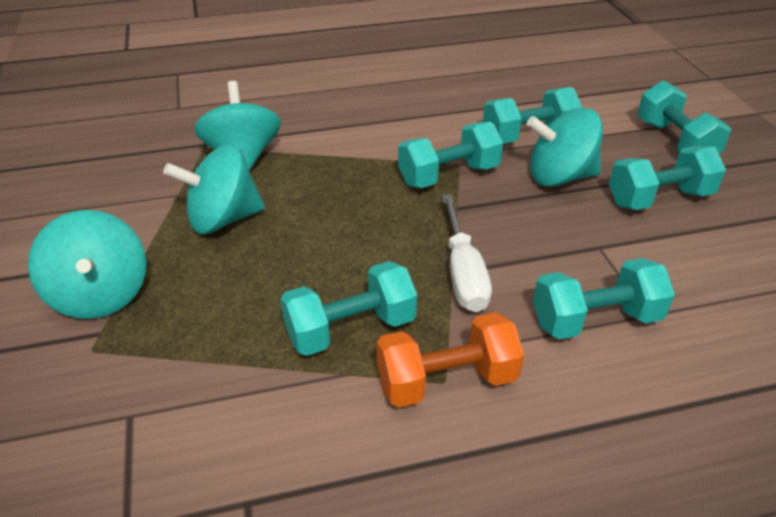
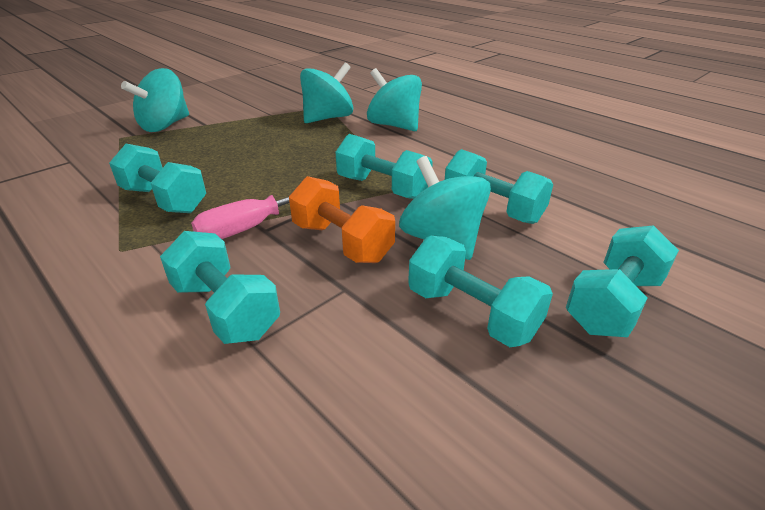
camera: 60 degrees right, 5 degrees down
(223, 219) = (256, 132): turquoise spinning top -> turquoise spinning top (394, 125)
(446, 381) = (120, 250): orange dumbbell -> orange dumbbell (342, 242)
(463, 273) = (253, 226): white screwdriver -> pink screwdriver

